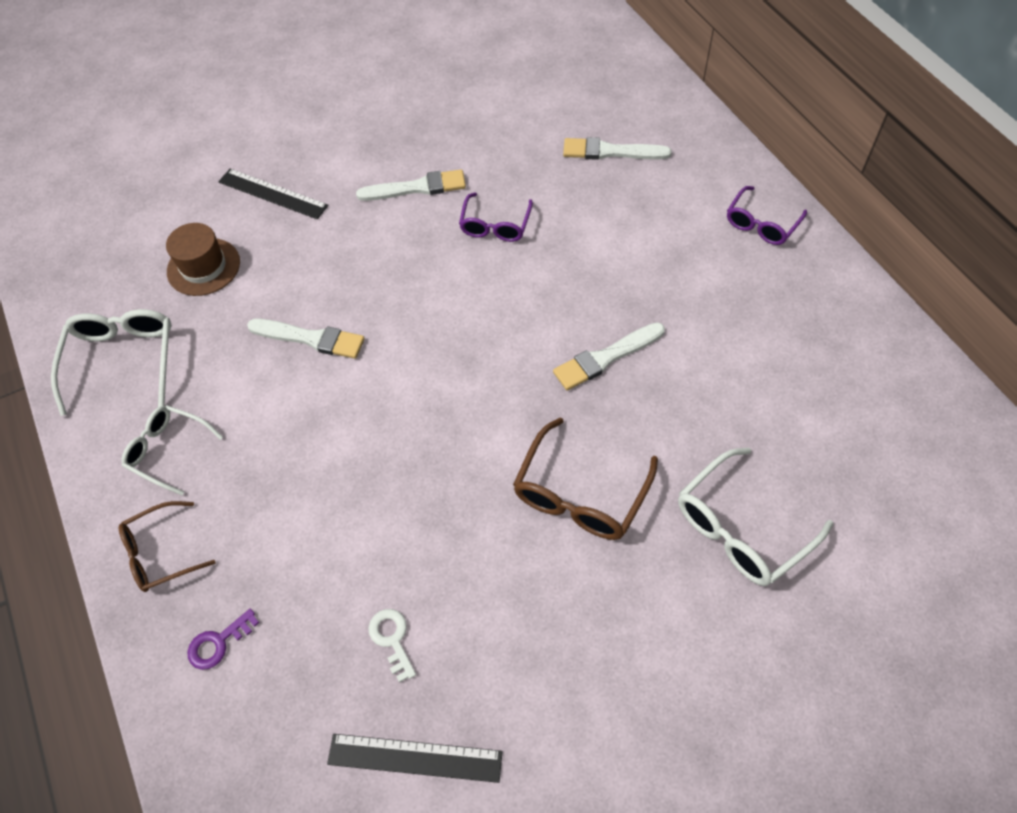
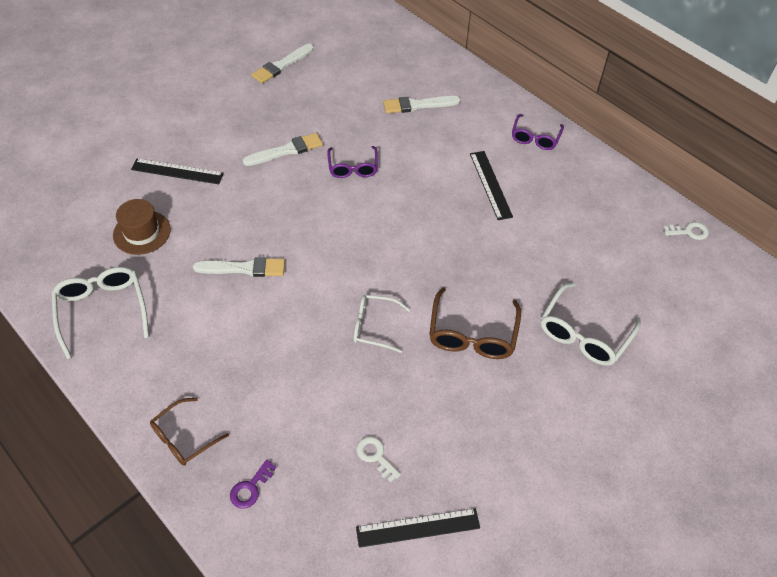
camera: 20 degrees left, 5 degrees down
(168, 451) = (163, 367): white glasses -> white glasses (374, 326)
(606, 358) = (460, 243): white brush -> white brush (281, 65)
(676, 281) = (490, 184): none -> black ruler
(951, 405) = (689, 232): none -> white key

